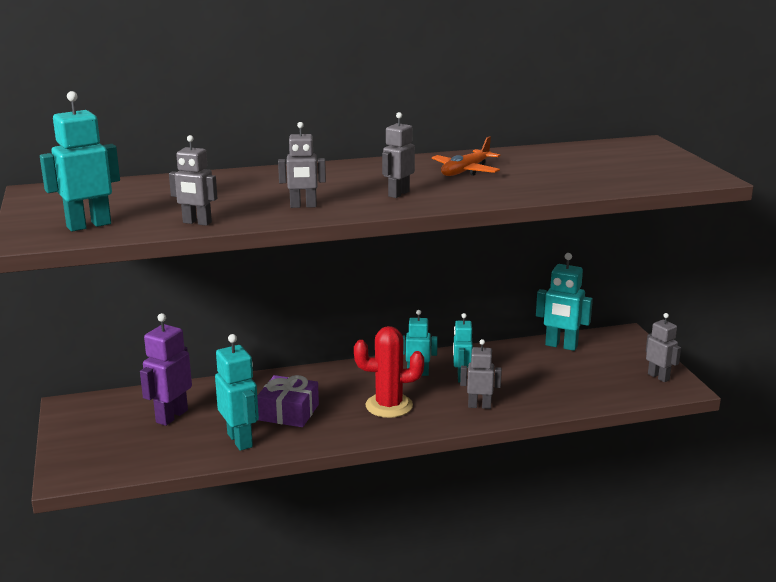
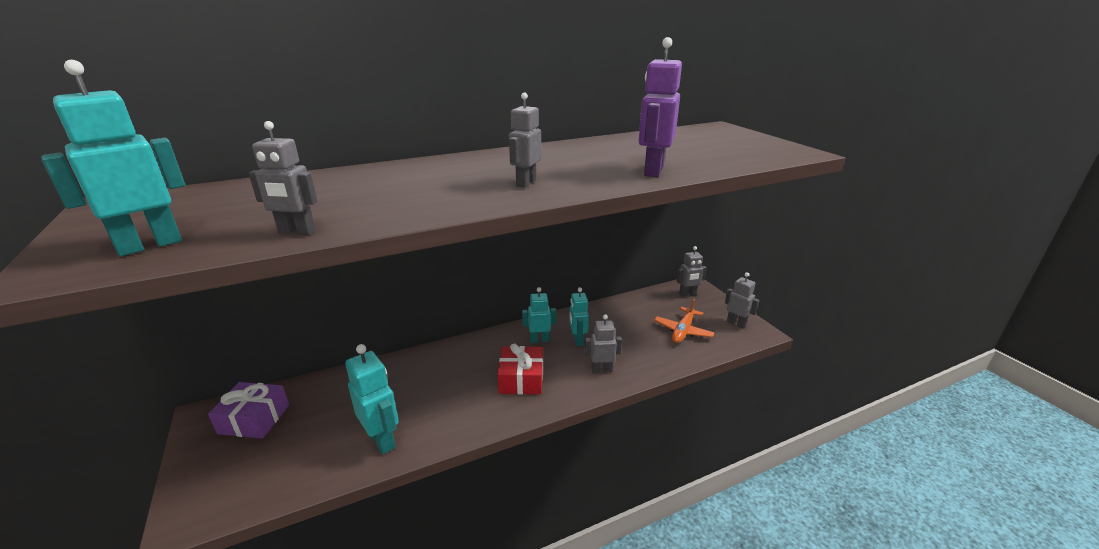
camera: 10 degrees left, 5 degrees up
(171, 416) = (311, 416): purple robot -> purple robot (653, 171)
(288, 412) = (428, 398): purple gift -> purple gift (254, 419)
(303, 206) = (426, 202): grey robot -> grey robot (687, 294)
(389, 406) = (521, 379): red cactus -> red gift
(465, 171) = (581, 157): orange plane -> orange plane (683, 331)
(561, 346) = (649, 301): turquoise robot -> none

